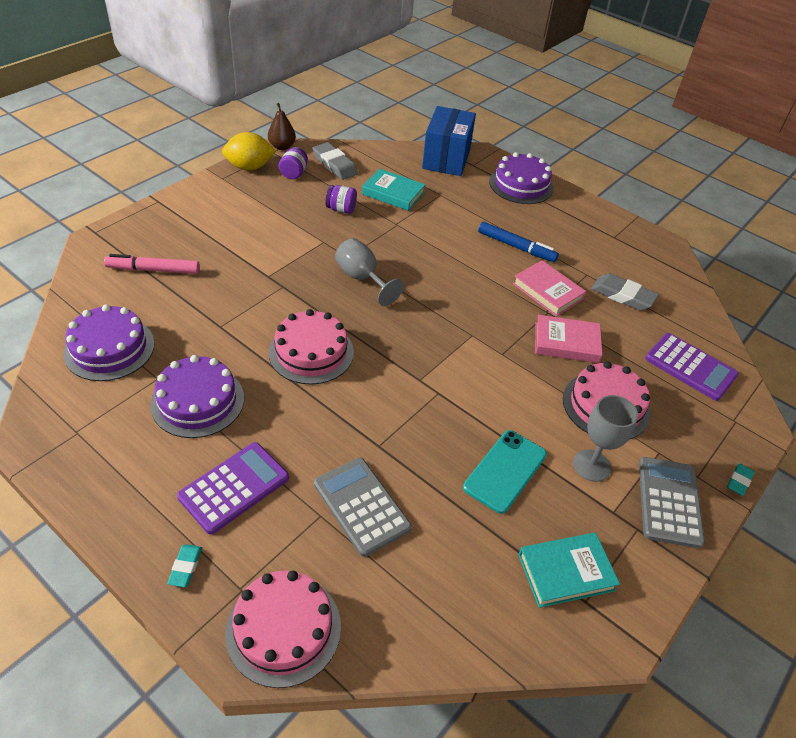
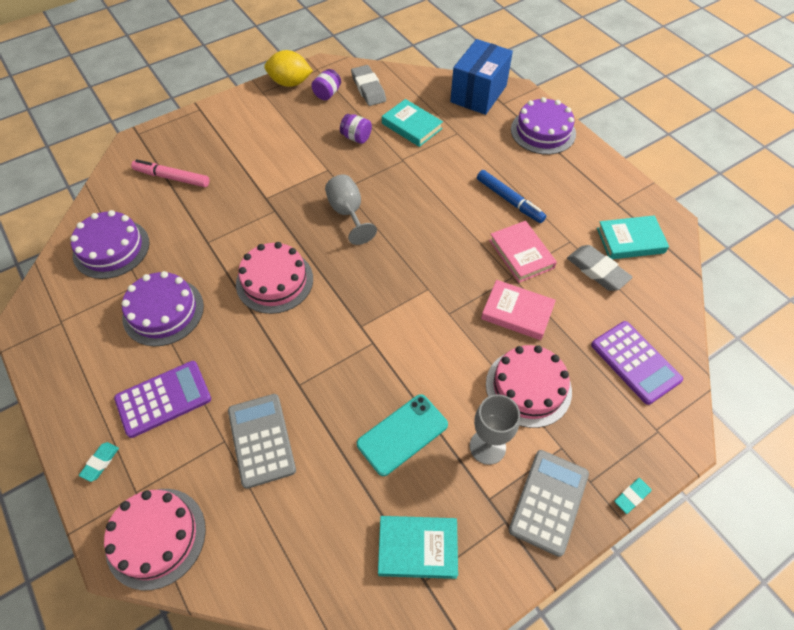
camera: 20 degrees right, 10 degrees up
(282, 147) = (327, 64): brown pear -> none
(640, 266) = (630, 240): none -> turquoise book

